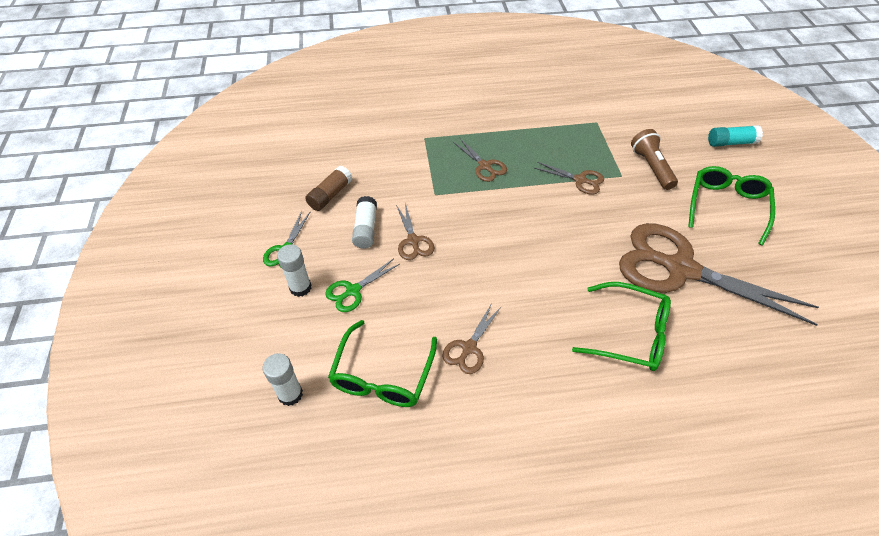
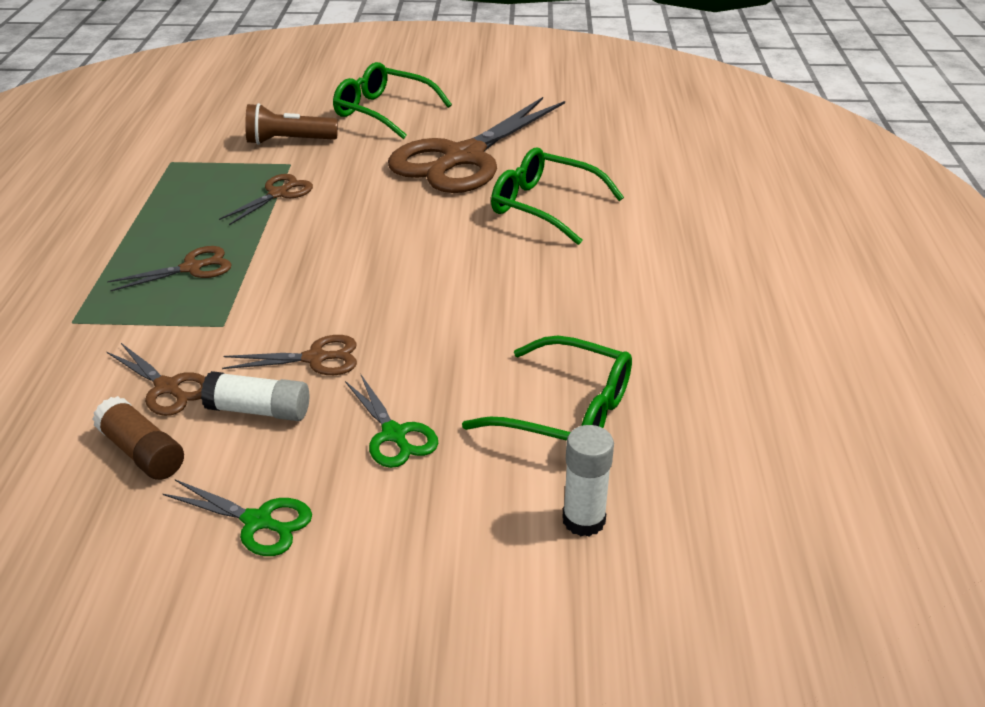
camera: 80 degrees left, 15 degrees down
(300, 287) = (361, 502): white glue stick -> none
(469, 348) = (537, 327): brown scissors -> brown scissors (167, 388)
(629, 334) = (545, 207): green glasses -> green glasses turned 90 degrees counterclockwise
(731, 142) = (282, 86): turquoise glue stick -> none

